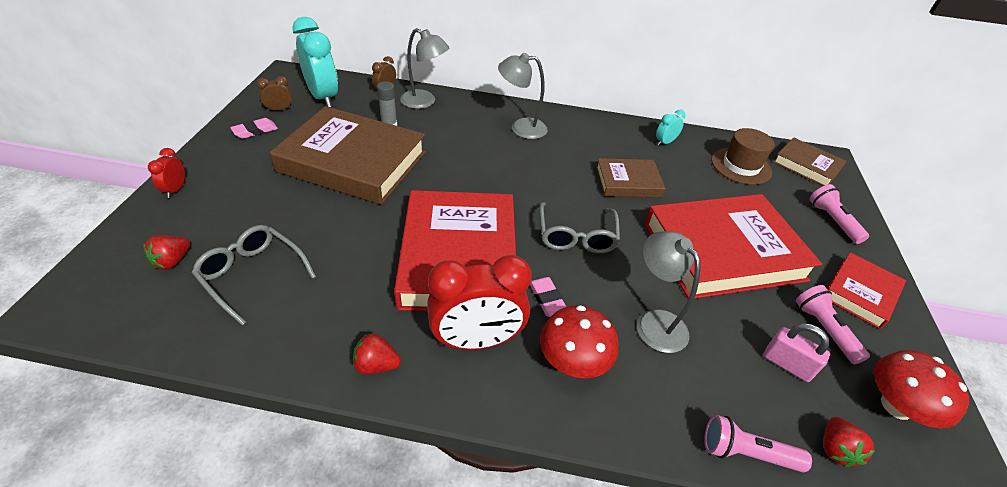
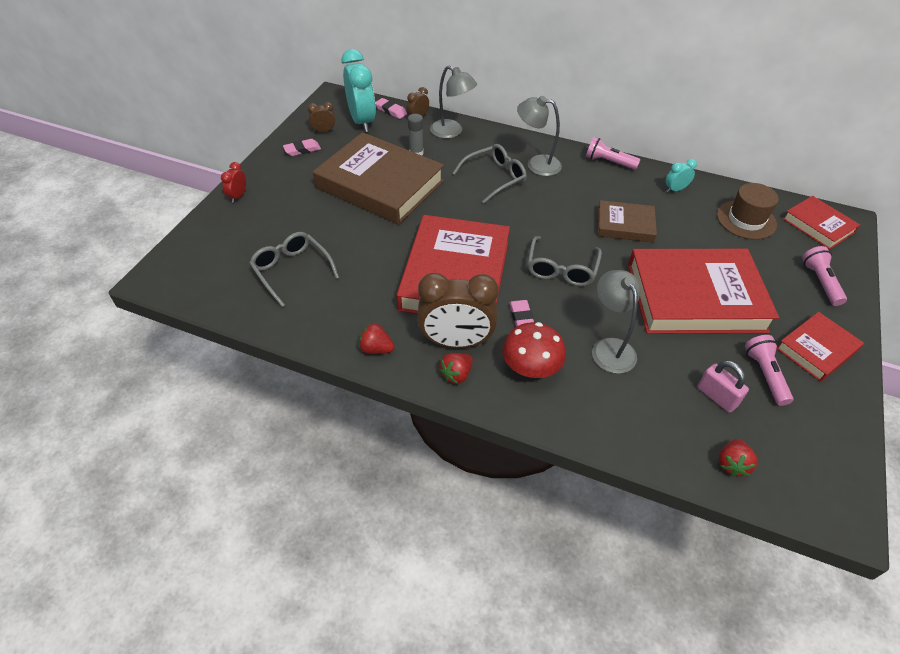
camera: 15 degrees right, 5 degrees up
(172, 261) = (234, 253): red strawberry -> red strawberry (456, 375)
(354, 85) = (391, 111): none -> pink eraser
(477, 340) = (456, 342): red clock -> brown clock
(480, 145) = (495, 178): none -> grey glasses
(746, 453) = (653, 454): pink flashlight -> pink flashlight (608, 162)
(807, 165) = (818, 225): brown book -> red book
(896, 406) = (804, 443): red mushroom -> none

